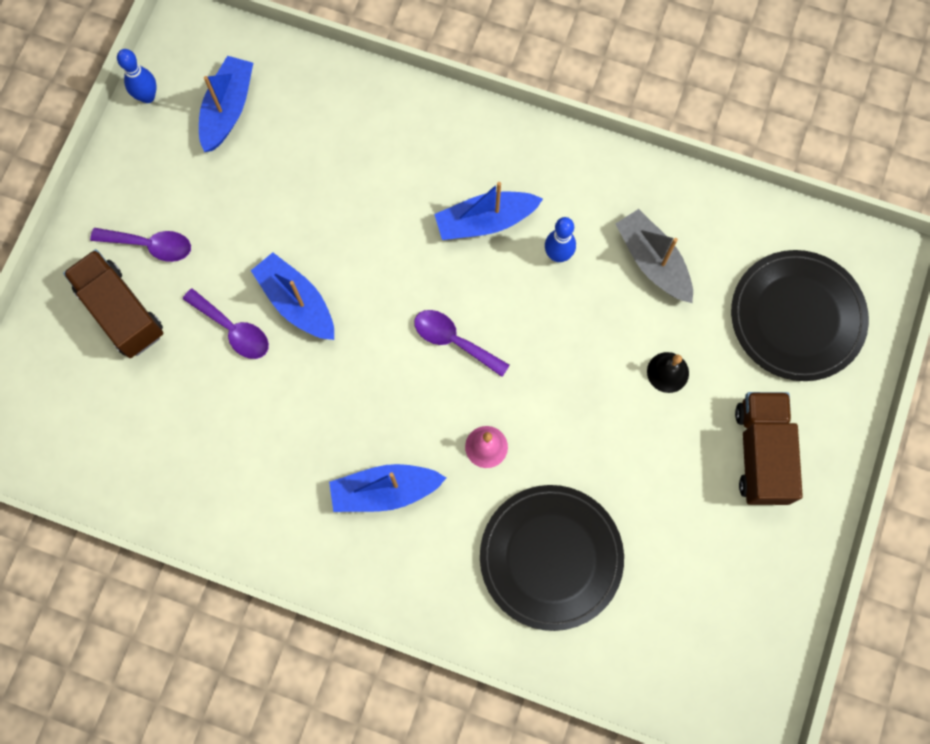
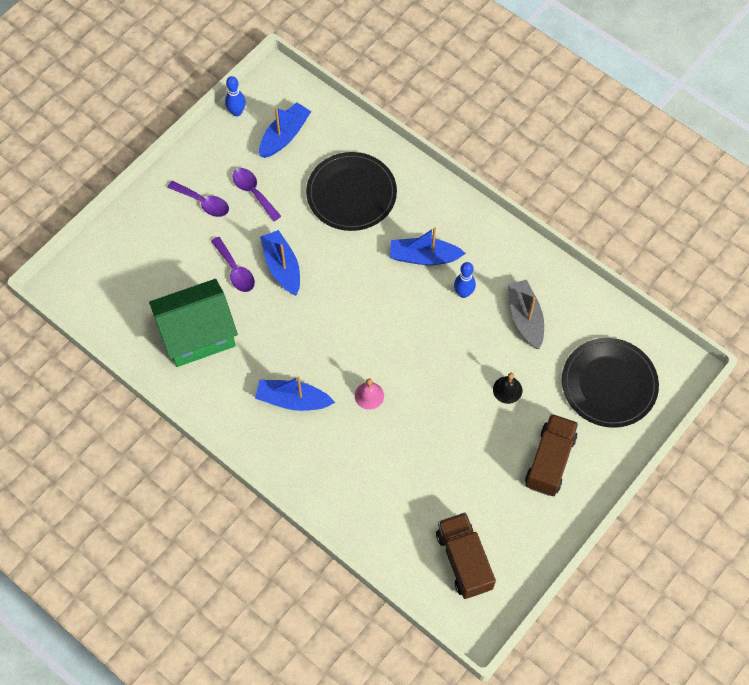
camera: 20 degrees right, 10 degrees down
(121, 312) = (169, 237): brown truck -> brown truck (464, 560)
(215, 442) = (197, 334): none -> green house
(453, 340) = (374, 323): purple spoon -> purple spoon (253, 192)
(551, 557) = (384, 477): black plate -> black plate (351, 193)

